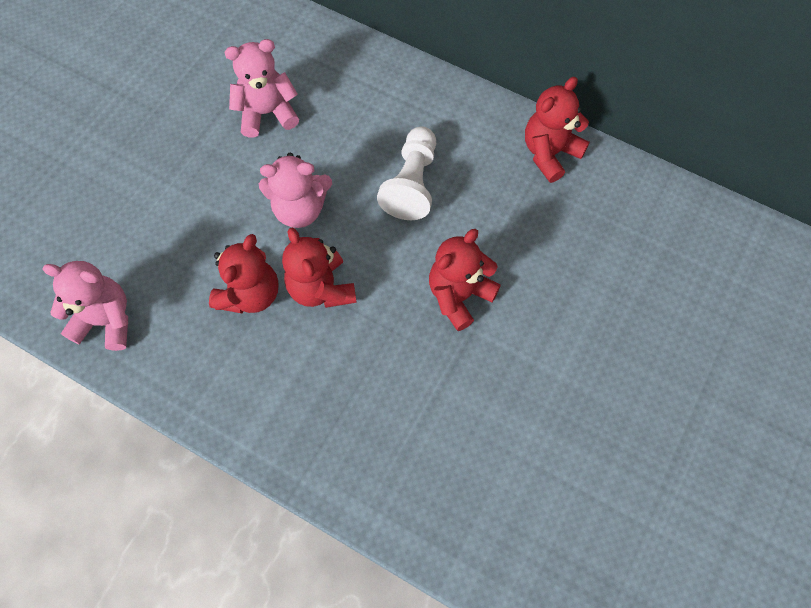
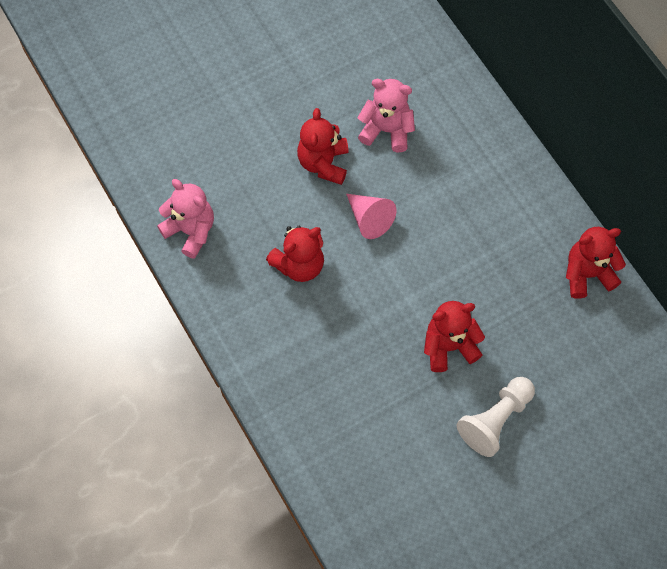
camera: 30 degrees right, 0 degrees up
(300, 209) = (369, 219): pink teddy bear -> pink cone
(321, 288) = (352, 287): red teddy bear -> red teddy bear (323, 163)
(412, 183) = (464, 242): white pawn -> white pawn (495, 420)

